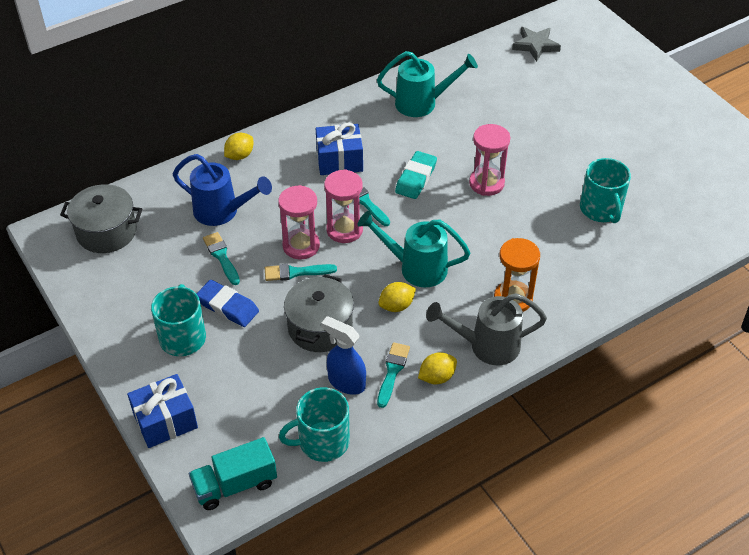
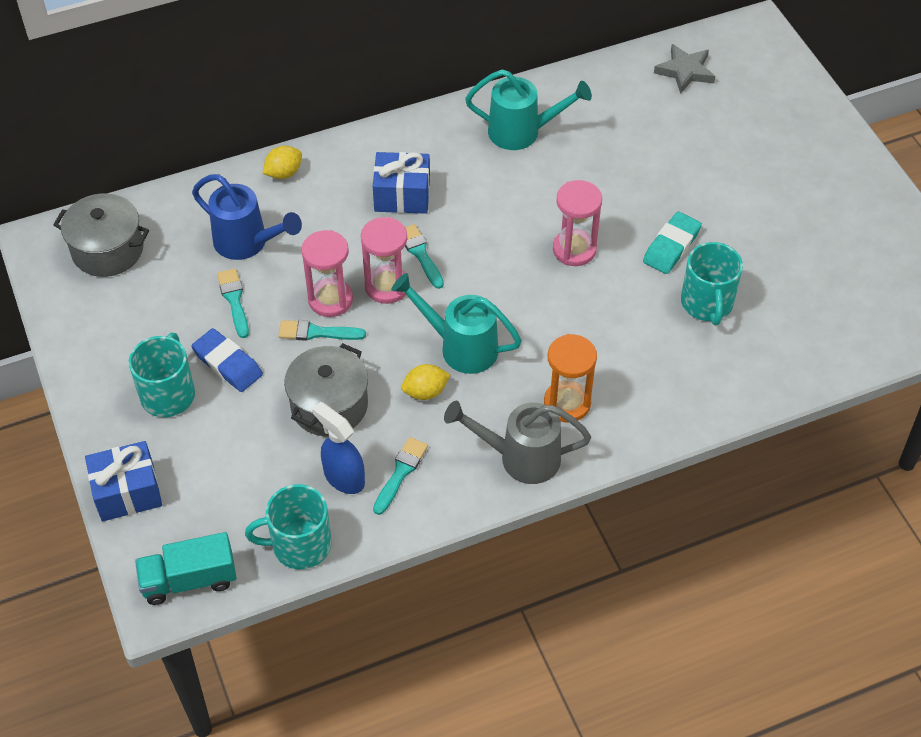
camera: 10 degrees right, 5 degrees up
(416, 178) = (489, 231): turquoise eraser -> turquoise eraser (671, 246)
(437, 377) = (451, 487): yellow lemon -> none

